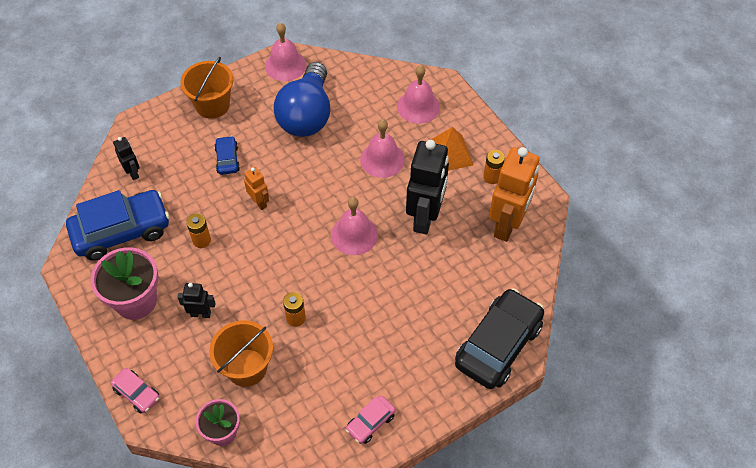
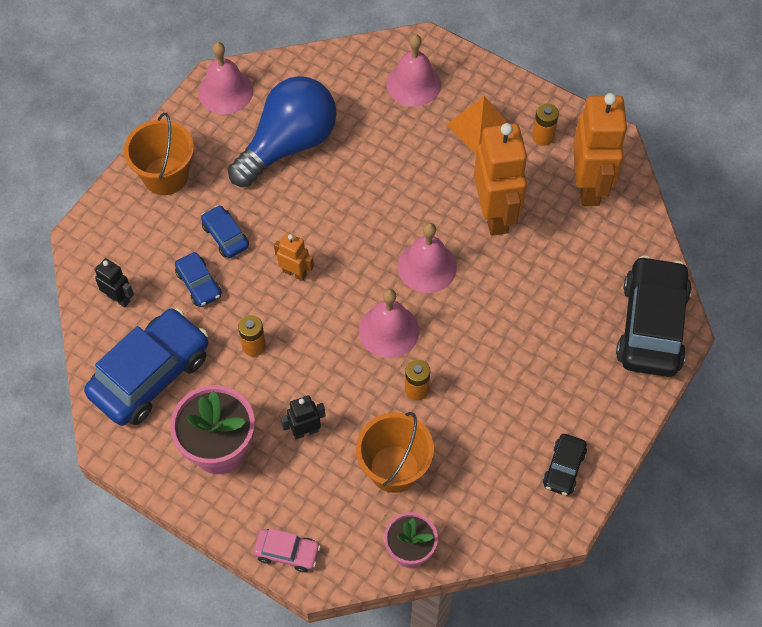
camera: 25 degrees left, 5 degrees up
(190, 184) = (199, 284): none -> blue car
(307, 115) = (288, 144): blue light bulb -> blue light bulb turned 120 degrees counterclockwise
(370, 422) = (563, 468): pink car -> black car
(382, 159) = (408, 164): pink bell -> pink bell (389, 330)
(425, 218) = (495, 214): black robot -> orange robot

